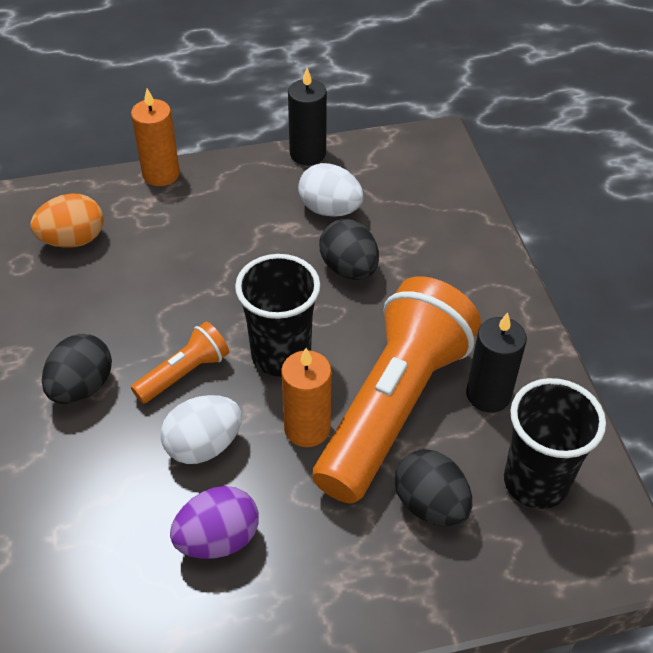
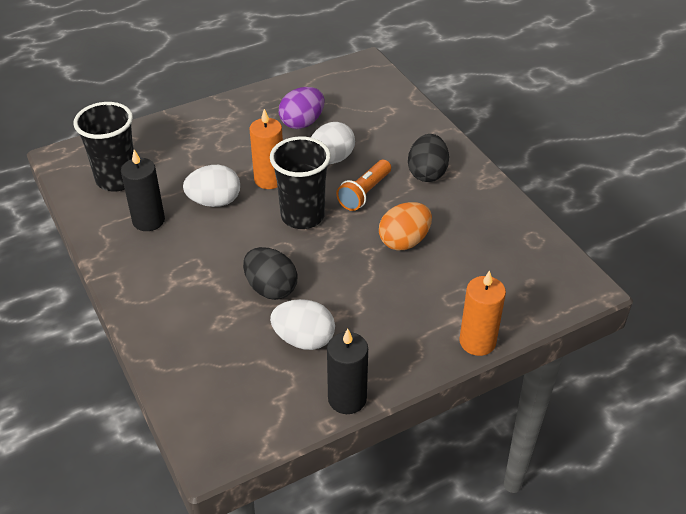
camera: 165 degrees right, 5 degrees down
(73, 240) = (508, 265): orange egg -> orange egg (404, 241)
(394, 406) = (214, 202): orange flashlight -> white egg
(430, 505) = (183, 158): black egg -> none

